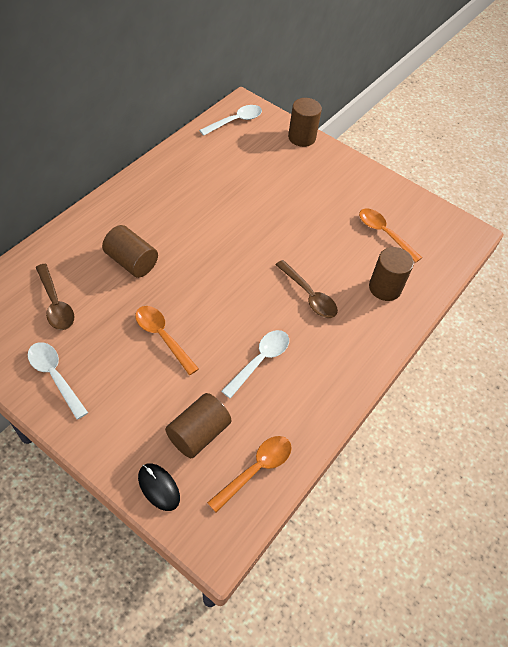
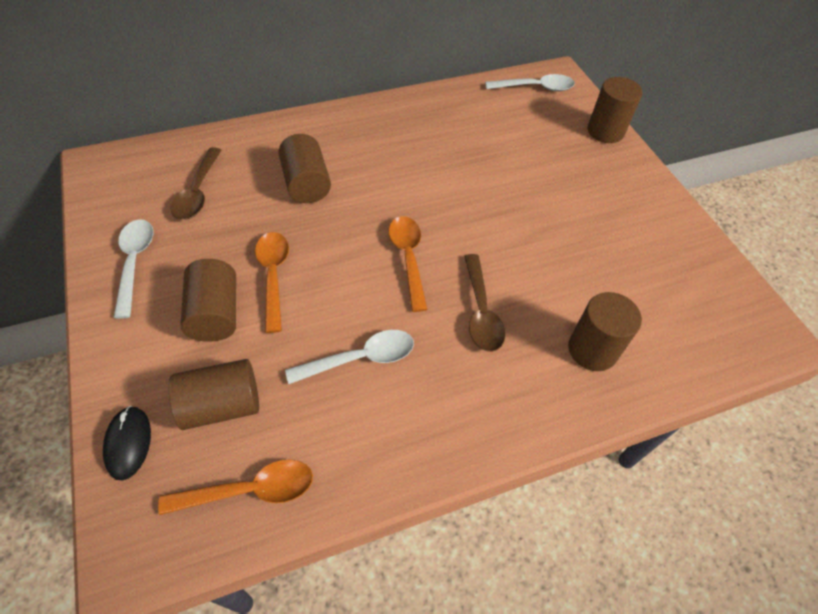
camera: 35 degrees right, 0 degrees up
(144, 381) = (215, 314): none -> brown cylinder
(384, 233) = (639, 282): orange spoon -> orange spoon (408, 258)

